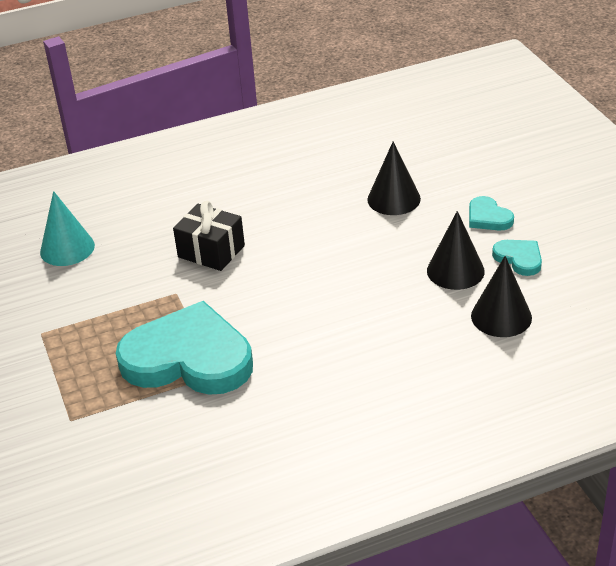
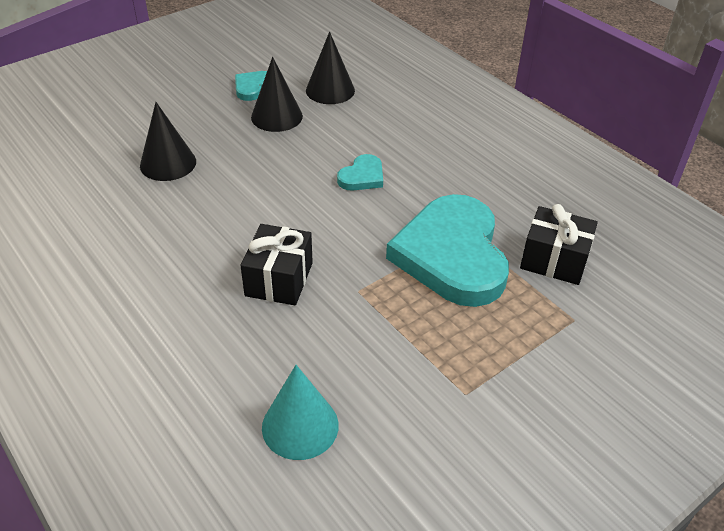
camera: 110 degrees left, 5 degrees up
(146, 429) = (554, 260): none -> black gift
(488, 217) = (195, 107): turquoise heart -> turquoise heart (362, 176)

